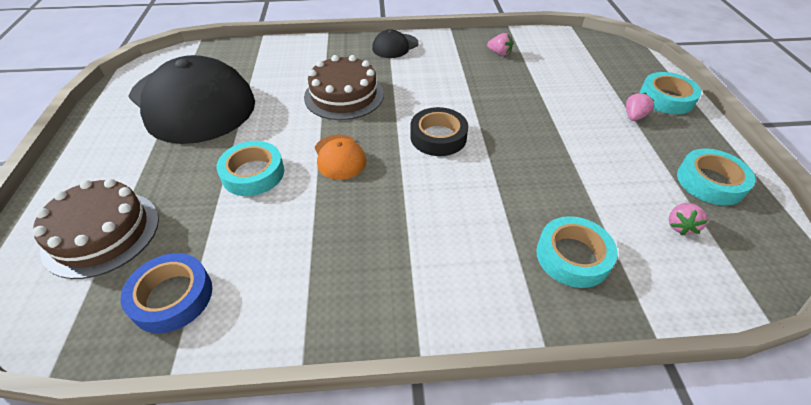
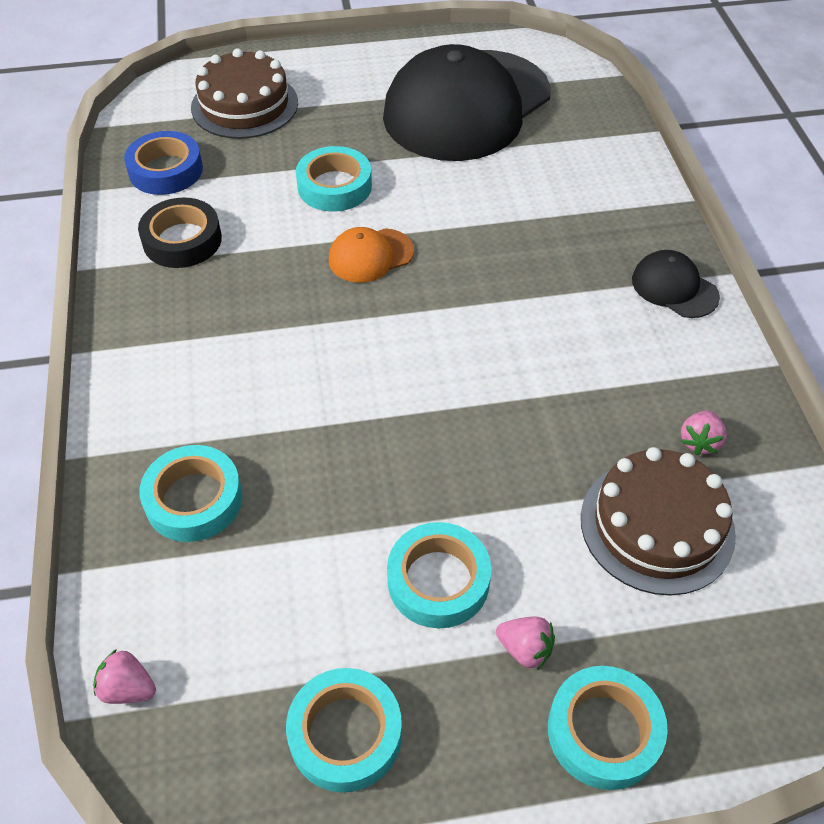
camera: 85 degrees right, 5 degrees up
(344, 95) = (510, 242): brown cake -> brown cake (657, 525)
(438, 137) = (425, 355): black tape -> black tape (182, 240)
(603, 142) = (438, 580): none -> turquoise tape
(680, 226) = (243, 651): pink strawberry -> pink strawberry (128, 688)

